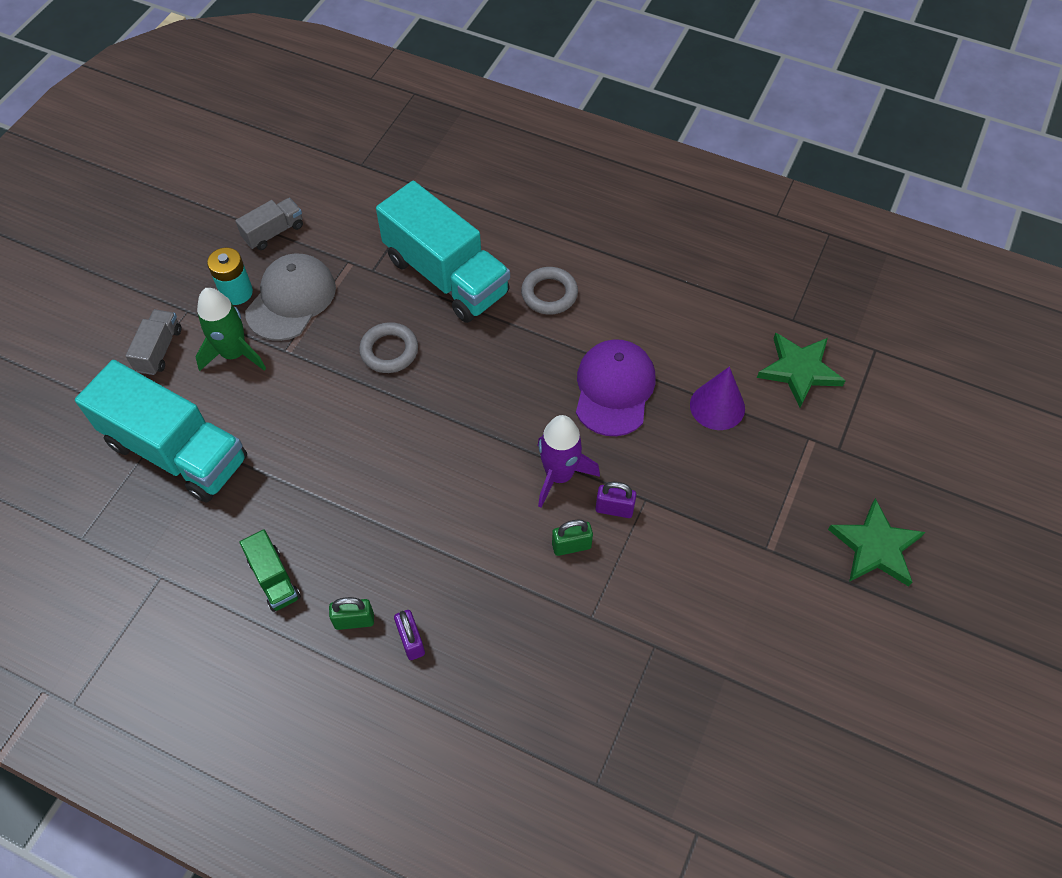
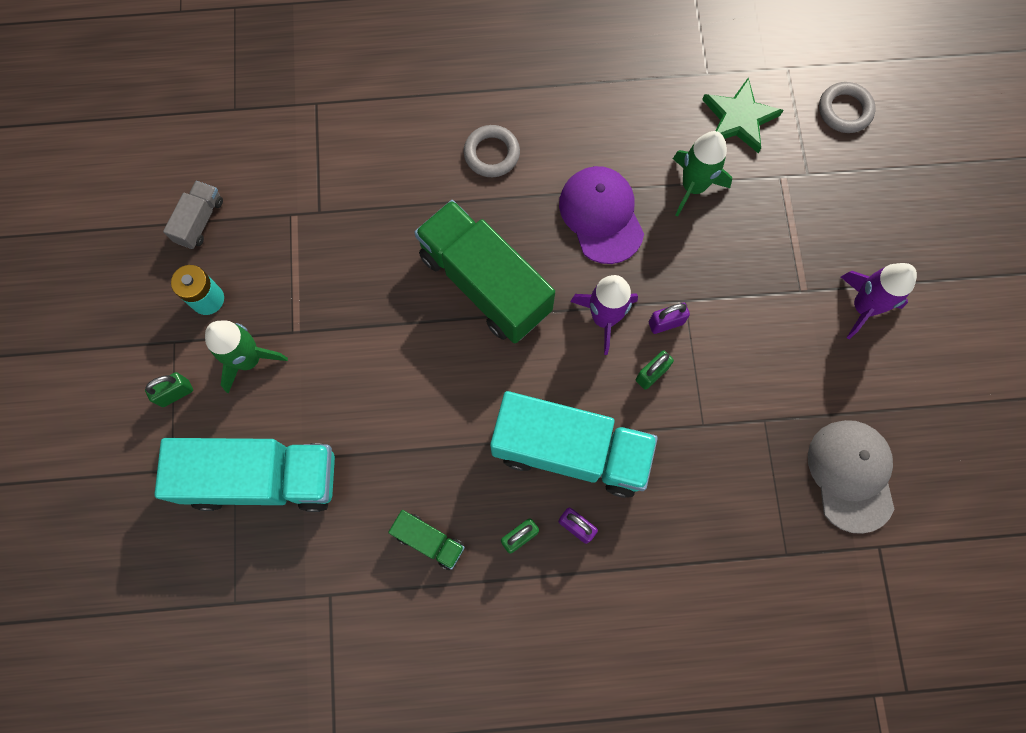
camera: 30 degrees left, 15 degrees up
(159, 350) = (175, 393): grey truck -> green padlock
(291, 299) = (264, 279): grey cap -> grey cap (851, 475)
(389, 351) = (387, 282): grey ring -> grey ring (844, 110)
(446, 276) = (390, 183): turquoise truck -> turquoise truck (570, 451)
(472, 393) = (485, 283): none -> green truck
(717, 406) = (693, 186): purple cone -> green rocket
(822, 595) = (863, 307): none -> purple rocket
(875, 547) = (880, 244): green star -> none

